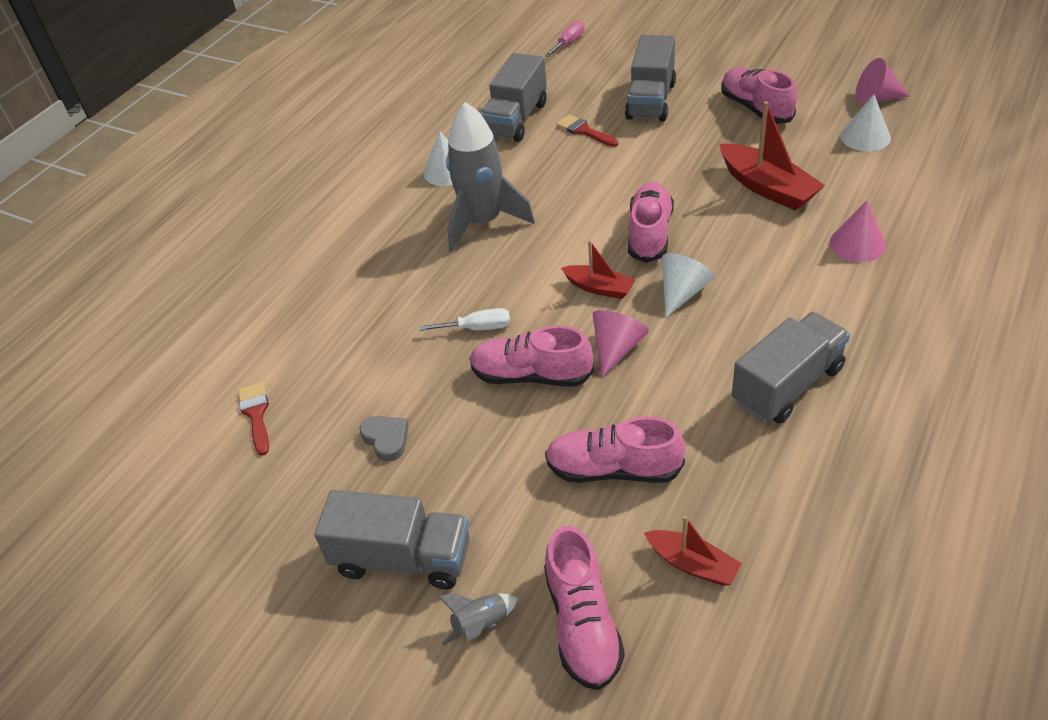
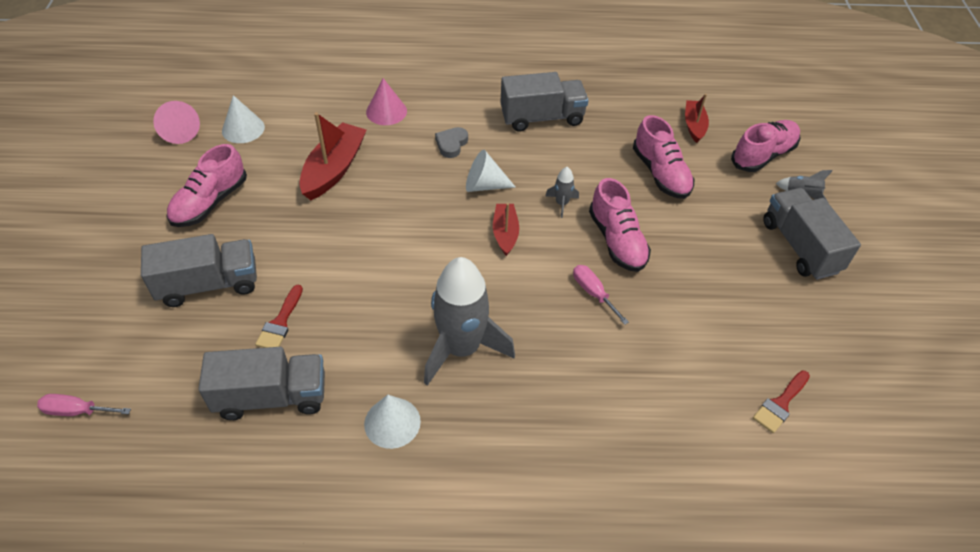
camera: 125 degrees left, 5 degrees up
(386, 439) = (731, 300): grey heart -> grey heart (451, 144)
(478, 328) = (593, 293): white screwdriver -> pink screwdriver
(616, 348) = (561, 203): pink cone -> grey rocket
(650, 233) = (424, 223): pink shoe -> none
(787, 385) = (542, 117): grey truck -> grey truck turned 150 degrees clockwise

